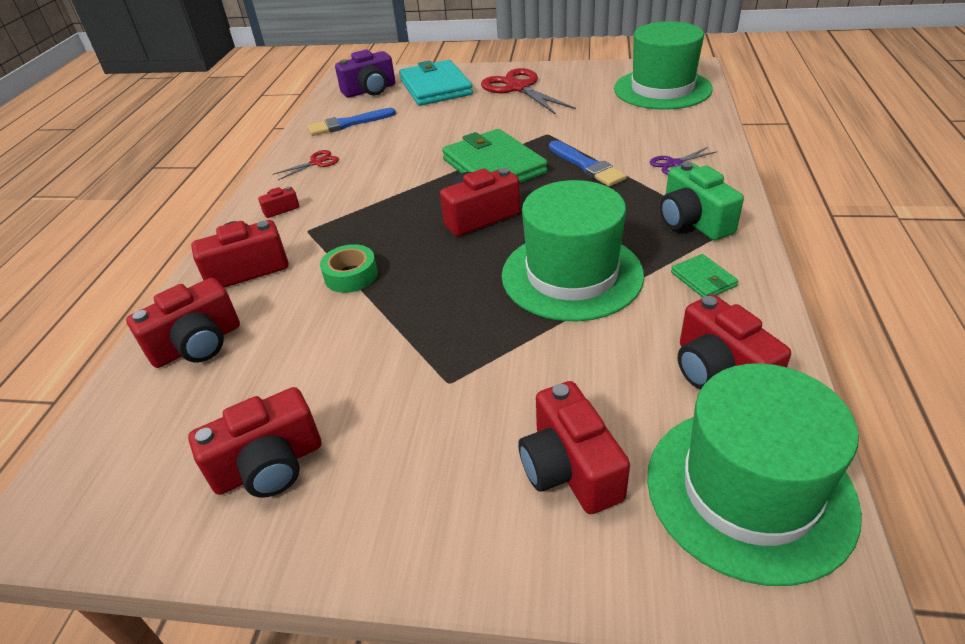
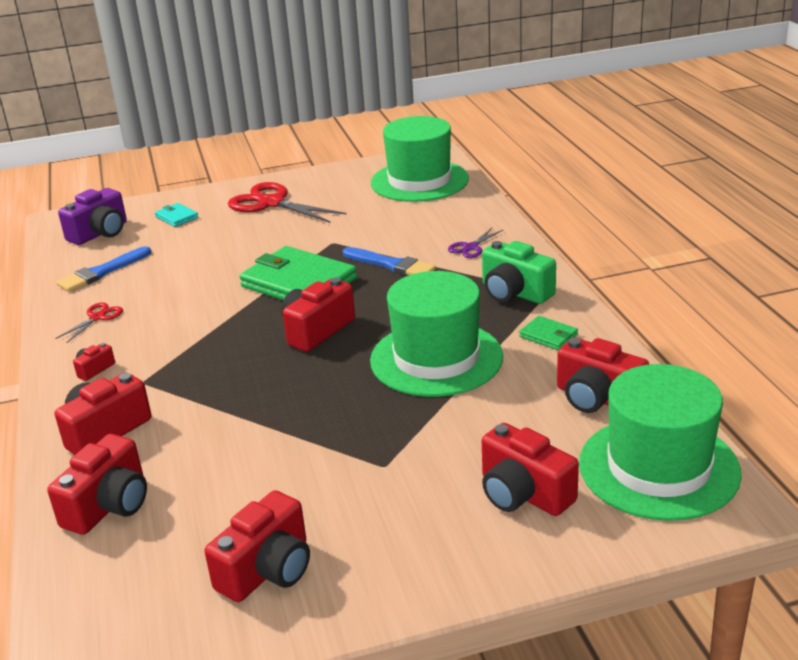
camera: 25 degrees left, 10 degrees down
(351, 275) = (224, 409): green tape -> none
(435, 87) = (176, 217): turquoise wallet -> turquoise wallet, size x0.45

